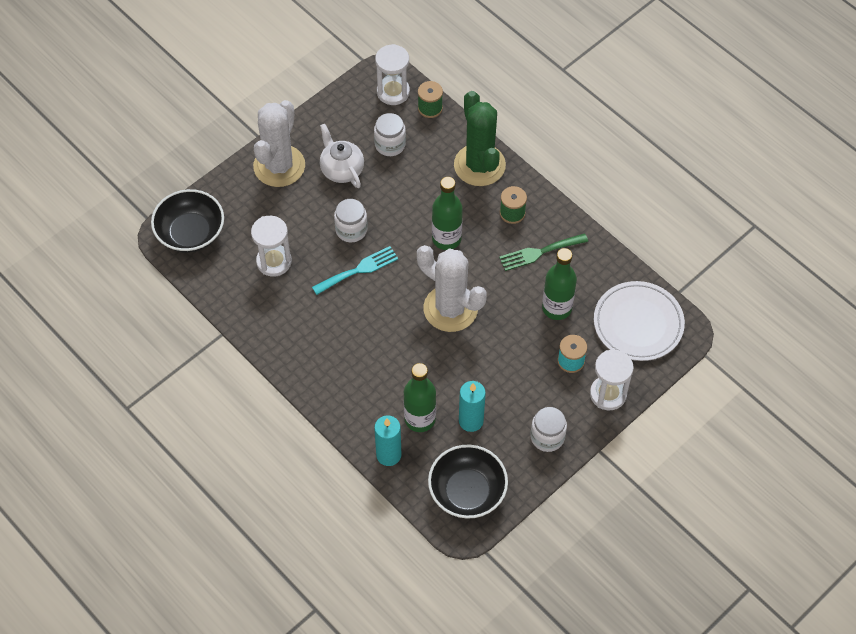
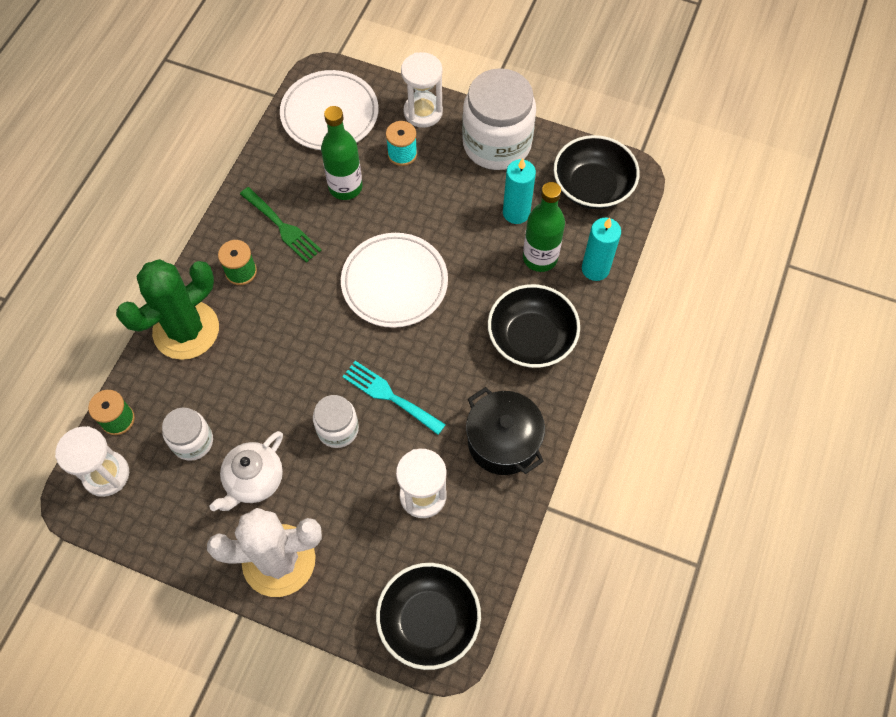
camera: 115 degrees left, 5 degrees up
(283, 326) = (503, 442): none -> black pot
(353, 381) = (531, 338): none -> black bowl
(446, 239) = (305, 323): green bottle -> none
(450, 308) = (394, 282): white cactus -> white plate
(547, 437) = (497, 144): white jar -> white jar, size x1.89

